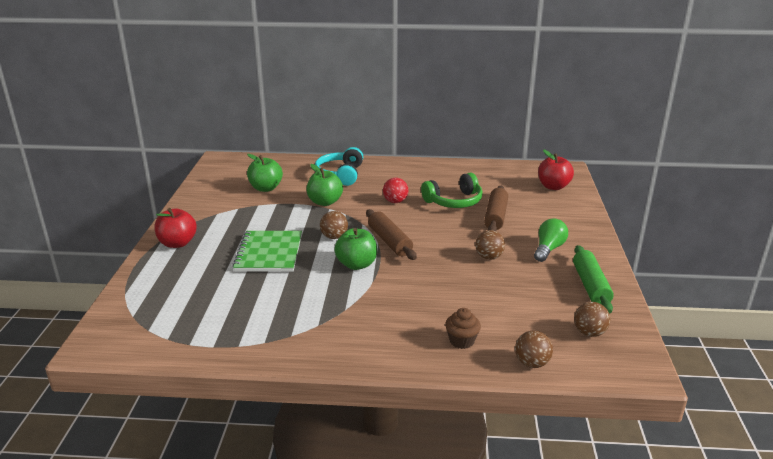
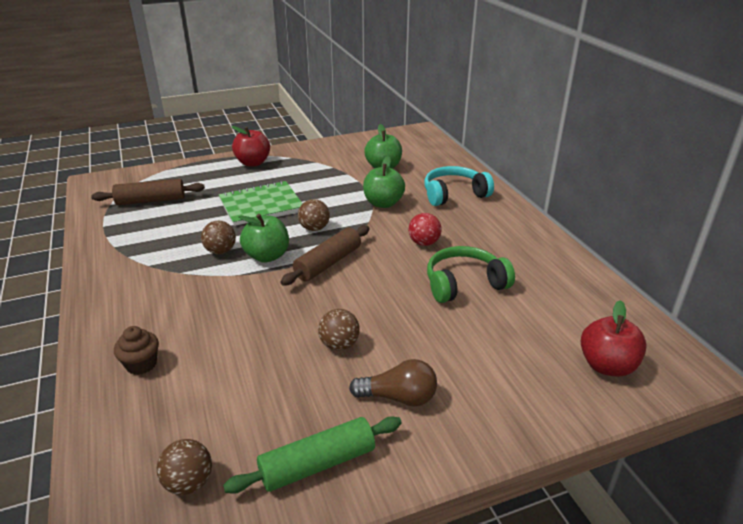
camera: 65 degrees right, 5 degrees up
(454, 201) = (464, 284): green headphones -> green headphones turned 120 degrees clockwise
(496, 216) = (454, 327): brown rolling pin -> brown rolling pin (151, 200)
(532, 363) = (106, 434): brown ball -> brown ball (220, 251)
(548, 249) = (398, 397): green light bulb -> brown light bulb

